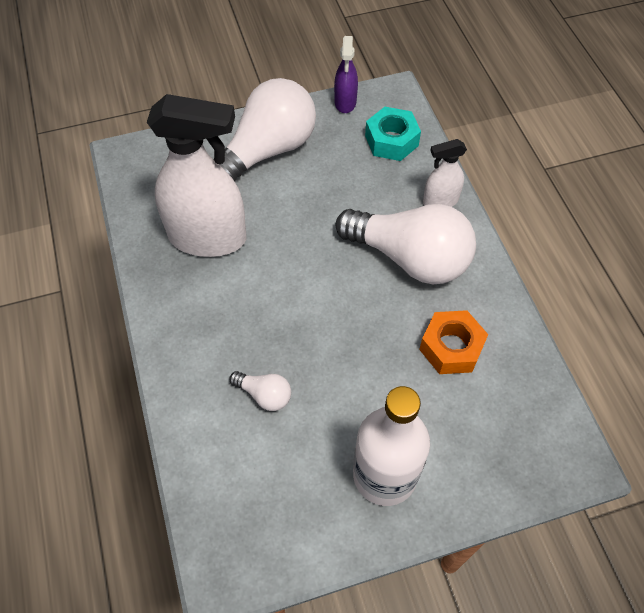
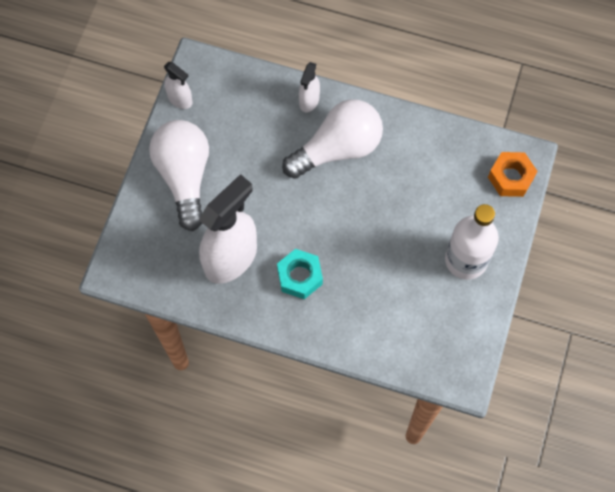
camera: 55 degrees left, 10 degrees up
(264, 395) = (372, 293): white light bulb -> none
(345, 102) = (180, 99): purple spray bottle -> white spray bottle
(391, 140) = (237, 94): turquoise nut -> turquoise nut (299, 277)
(451, 347) = (415, 170): orange nut -> orange nut (511, 177)

